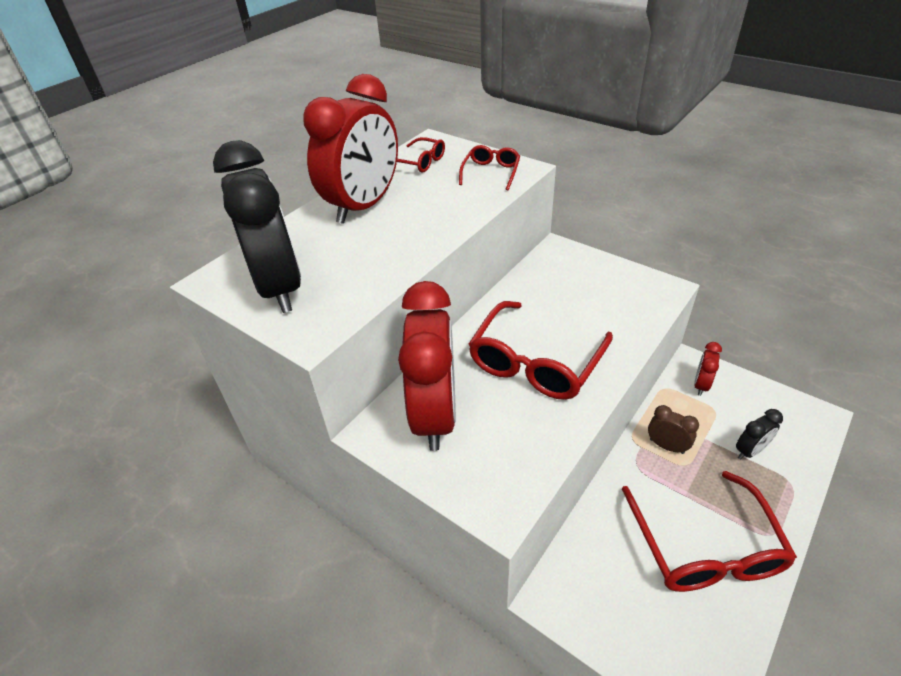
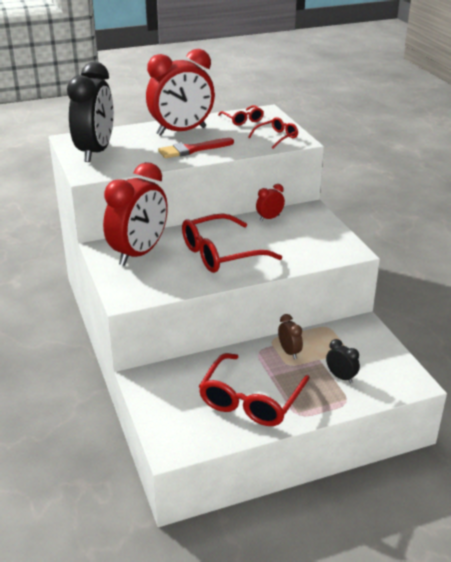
camera: 30 degrees right, 10 degrees down
(412, 230) = (192, 150): none -> red brush
(701, 385) = (354, 335): red clock -> red clock (269, 218)
(750, 451) = (341, 377): black clock -> black clock turned 135 degrees counterclockwise

